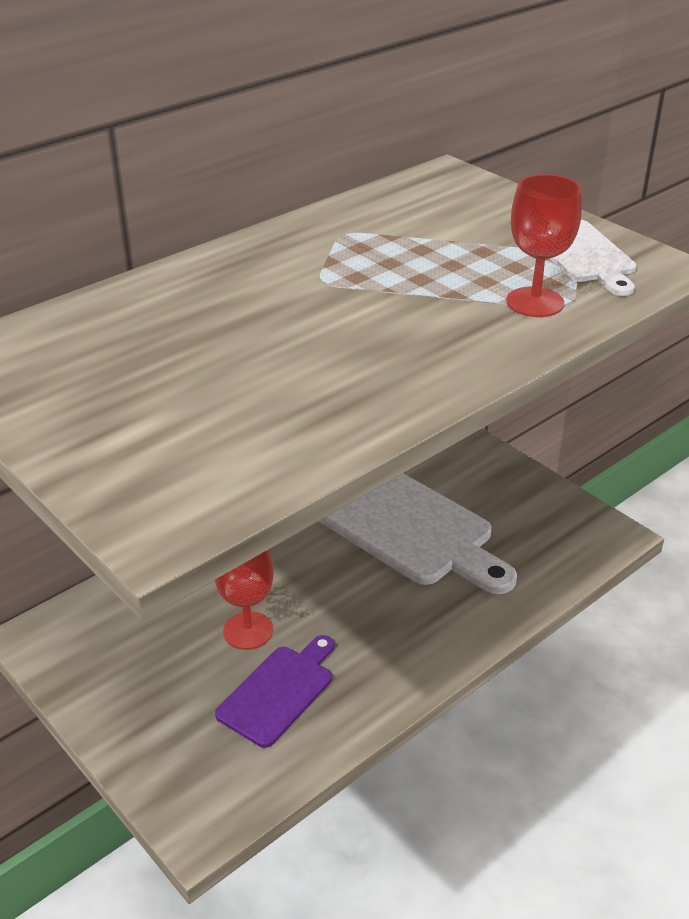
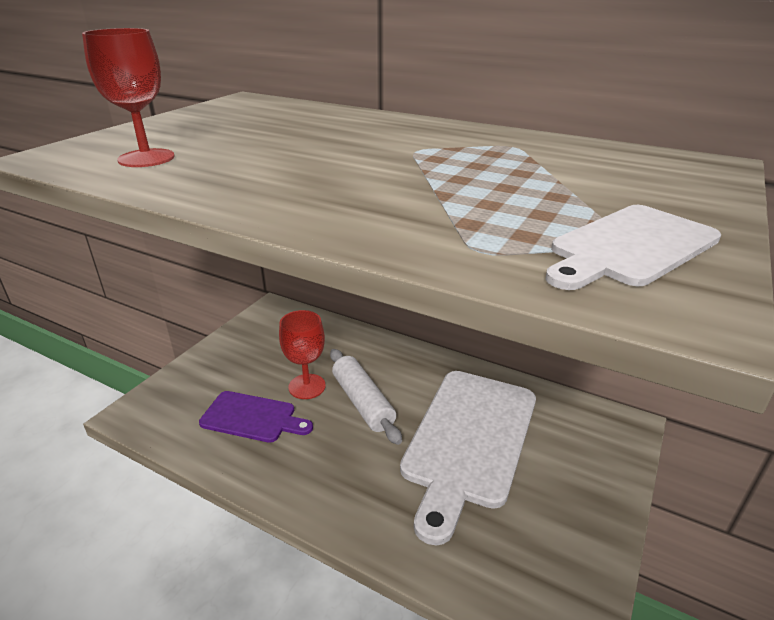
camera: 70 degrees right, 5 degrees down
(305, 587) = (362, 402): none -> white rolling pin
(535, 302) = (467, 232): red goblet -> red goblet (146, 158)

